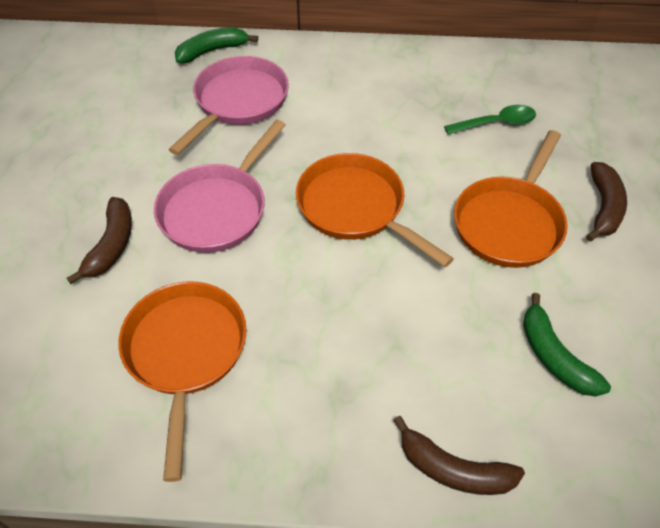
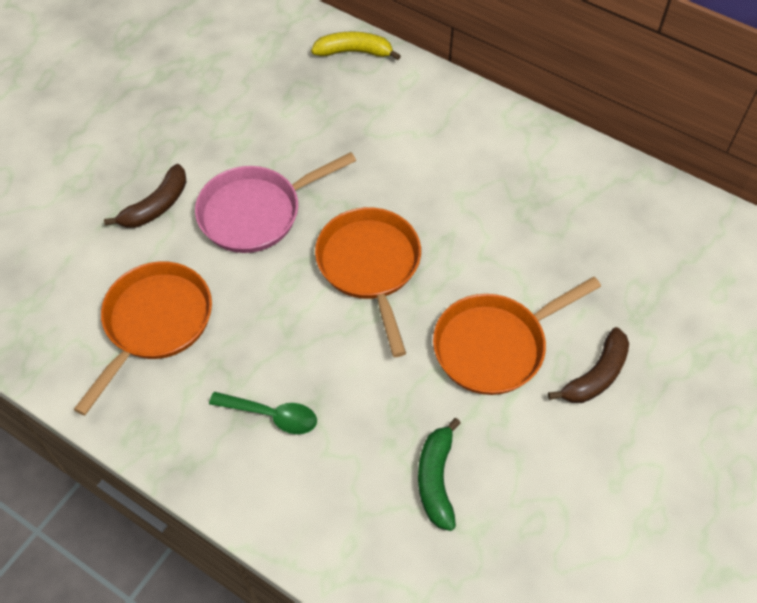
camera: 30 degrees right, 5 degrees up
(212, 51) = (354, 52): green banana -> yellow banana
(238, 102) = (341, 116): pink pan -> none
(453, 469) = (286, 519): brown banana -> none
(496, 123) = (563, 244): green spoon -> green spoon (272, 415)

